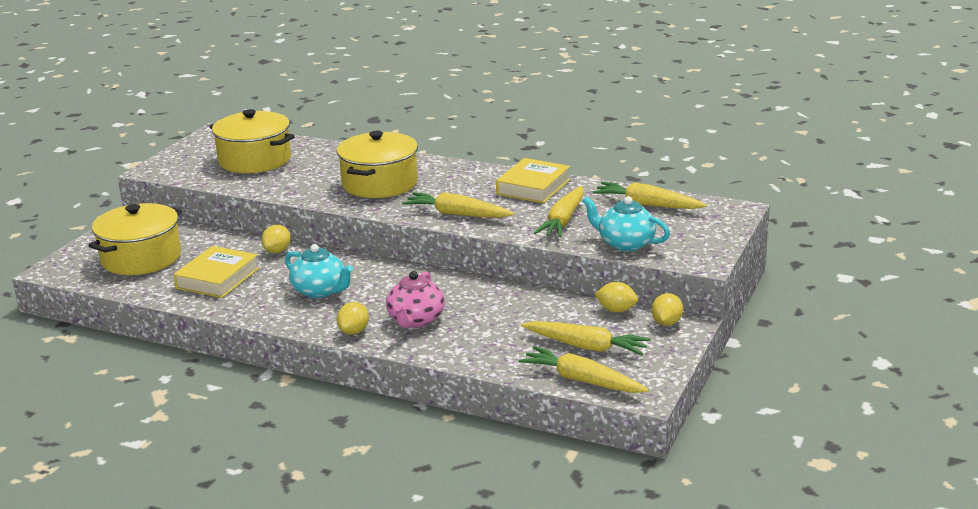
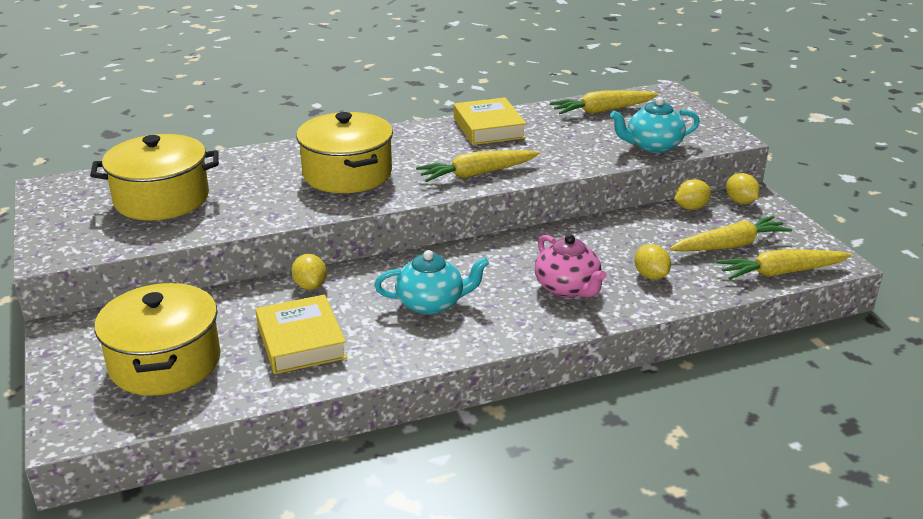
camera: 45 degrees left, 5 degrees up
(354, 331) = (538, 324): yellow lemon -> yellow lemon (650, 276)
(563, 221) = (571, 146): yellow carrot -> none

